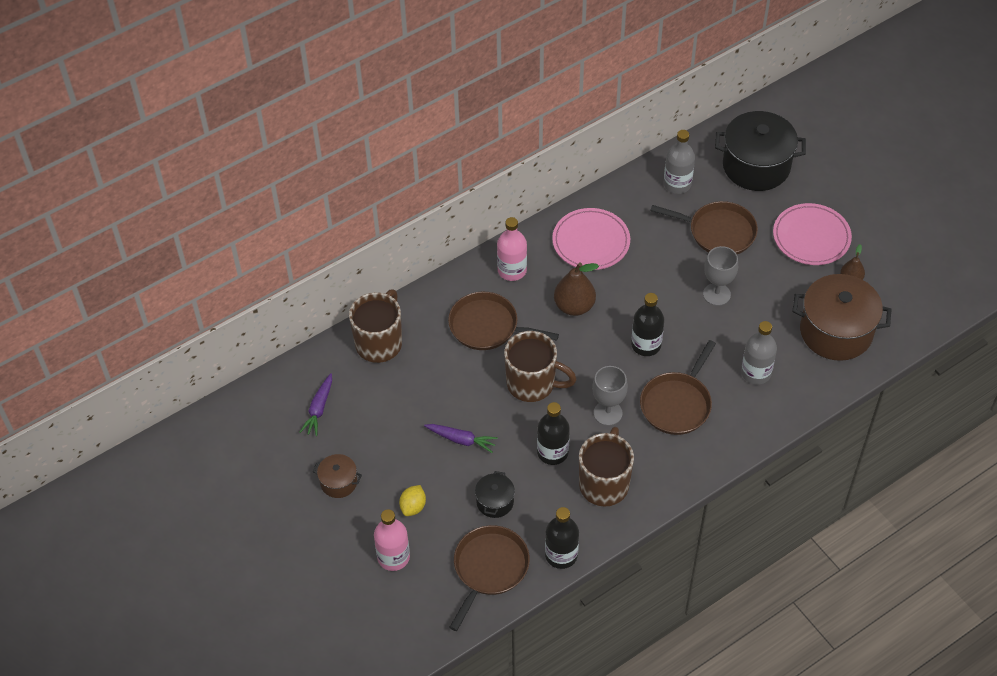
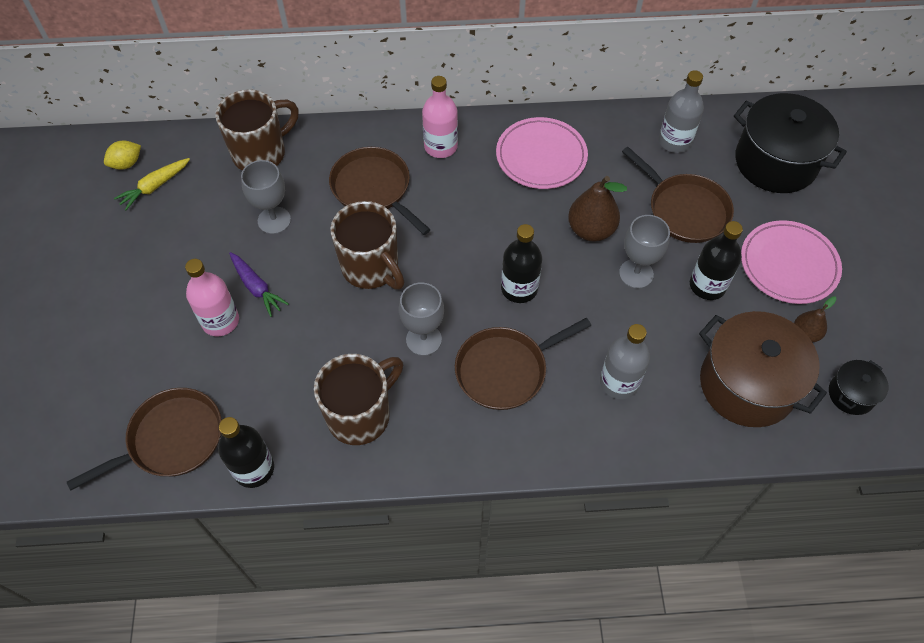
camera: 30 degrees right, 5 degrees up
(319, 409) = (155, 187): purple carrot -> yellow carrot
(338, 482) = (110, 267): brown pot -> none
(393, 557) = (93, 371): pink bottle -> pink bottle (220, 321)
(413, 507) = (155, 330): yellow lemon -> yellow lemon (126, 164)
(433, 387) = (274, 220): none -> grey goblet
(495, 502) = (235, 370): black pot -> black pot (851, 394)
(552, 452) = (334, 350): black bottle -> black bottle (707, 285)
(574, 306) = (475, 211): brown pear -> brown pear (591, 230)

